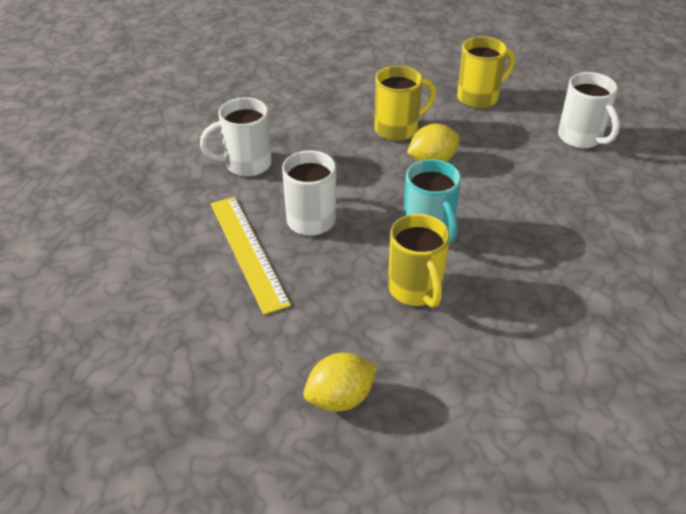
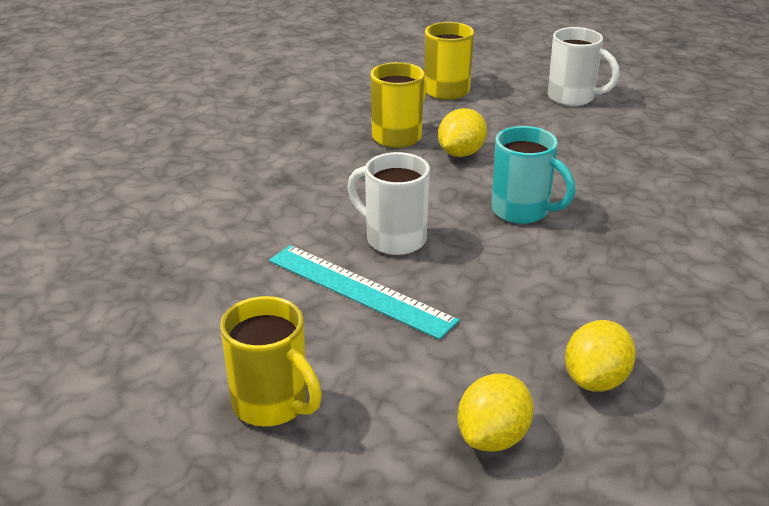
camera: 30 degrees left, 10 degrees down
(226, 407) = (493, 437): none -> yellow lemon
(246, 164) = (270, 212): white mug -> none
(247, 252) = (359, 290): yellow ruler -> turquoise ruler
(415, 290) = (563, 263): yellow mug -> yellow mug (272, 405)

